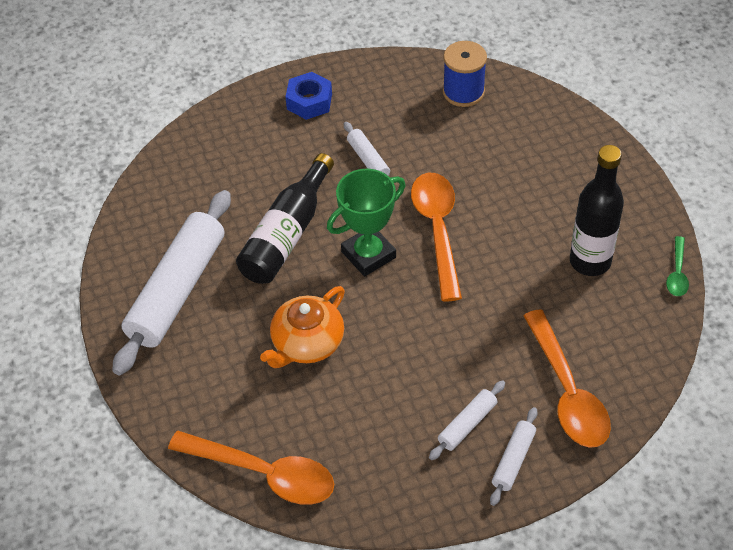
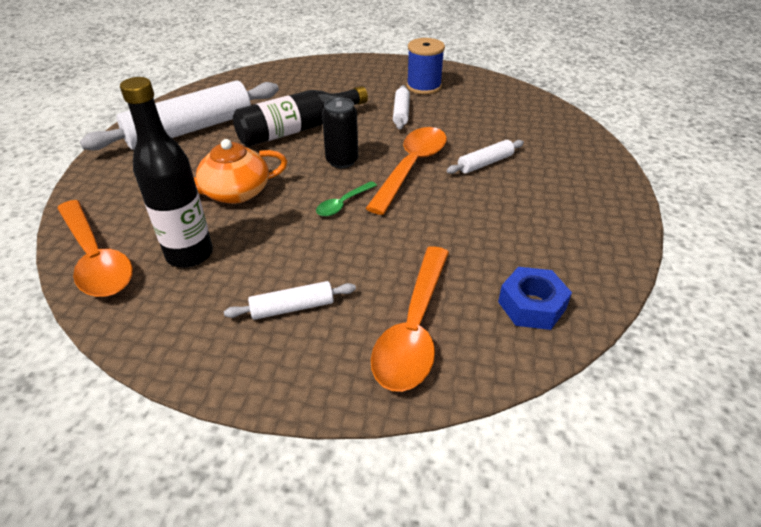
camera: 30 degrees right, 10 degrees down
(309, 101) = (393, 74): blue nut -> blue nut (532, 305)
(368, 254) = (342, 161): green trophy -> black can
(463, 92) = (512, 102): blue spool -> blue spool (424, 86)
(513, 460) = (302, 360): white rolling pin -> white rolling pin (485, 163)
(590, 261) = (529, 238): black bottle -> black bottle (189, 254)
(677, 273) = (617, 283): green spoon -> green spoon (343, 204)

